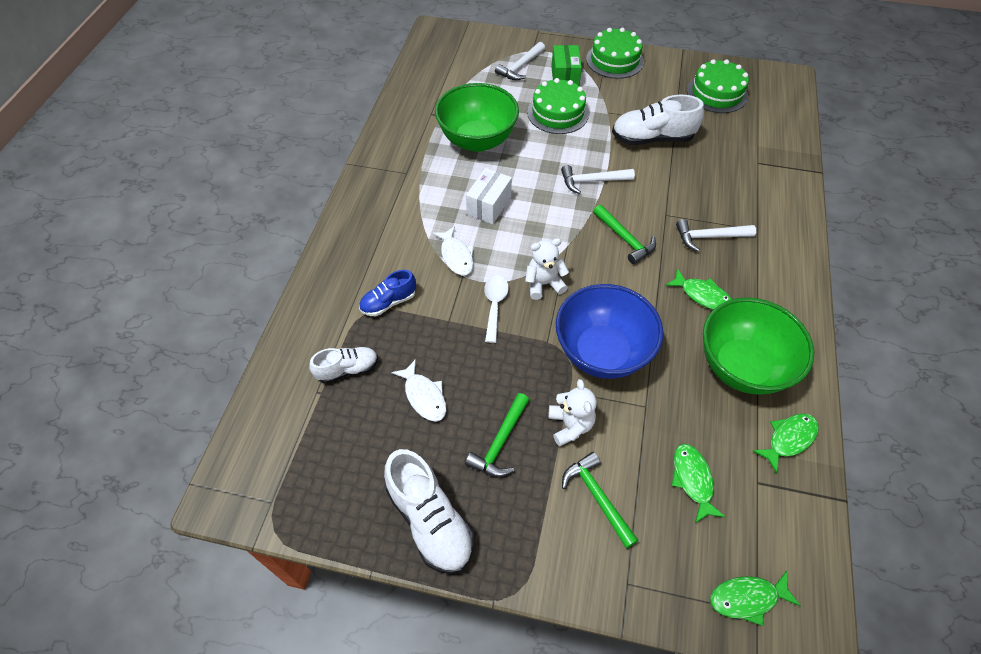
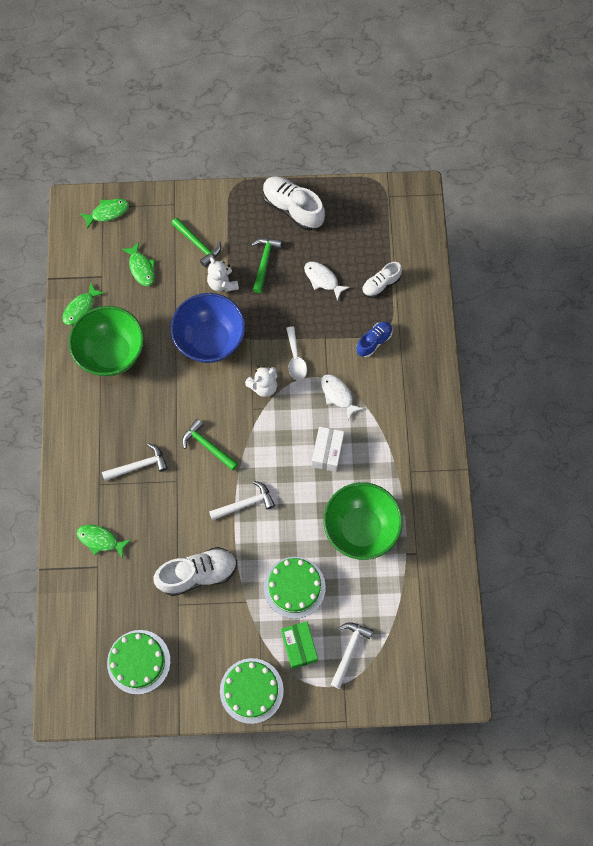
camera: 165 degrees right, 15 degrees up
(702, 295) = (142, 406): green fish -> green fish (100, 540)

